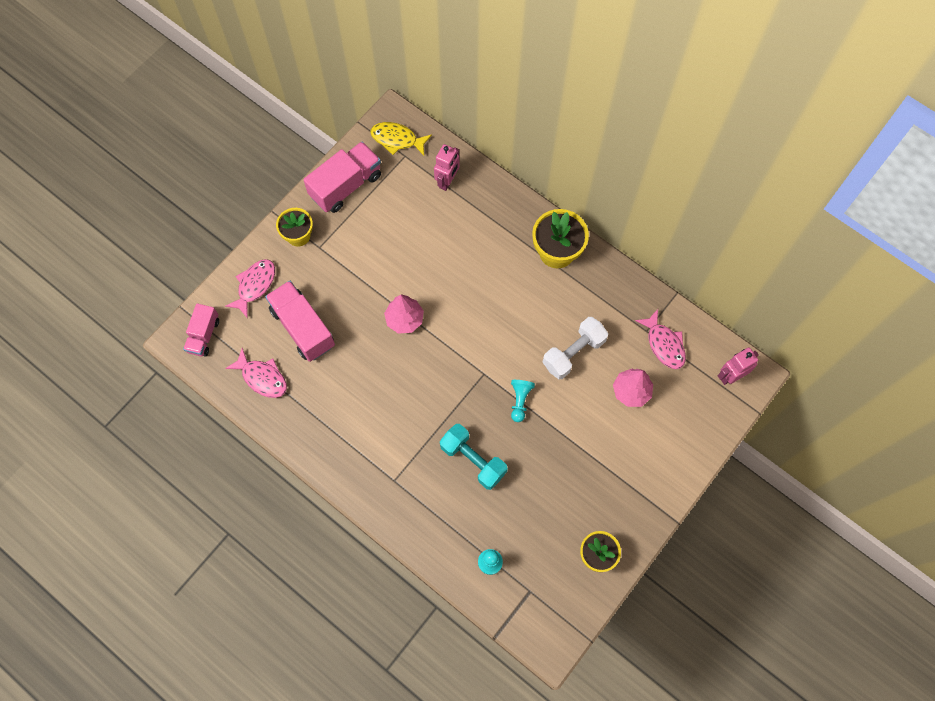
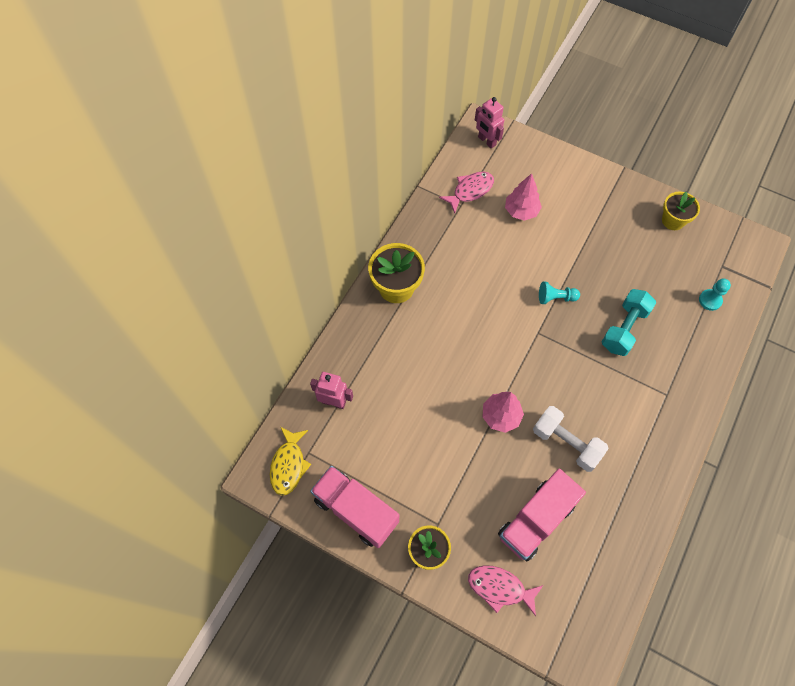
camera: 100 degrees left, 5 degrees down
(204, 335) = (574, 634): pink truck -> none
(262, 377) = (604, 551): pink fish -> none
(573, 353) = (497, 260): white dumbbell -> white dumbbell (566, 443)

